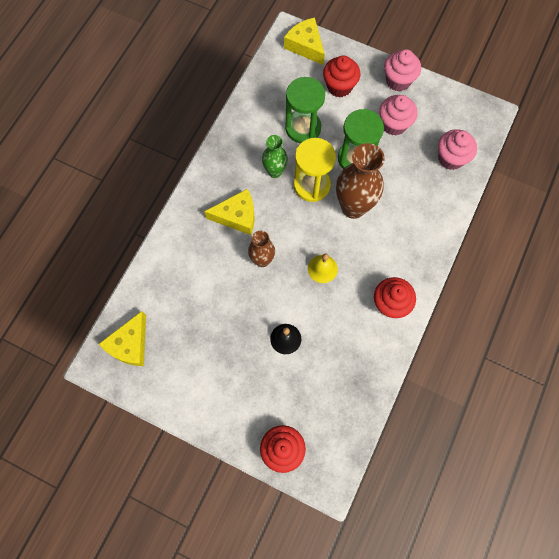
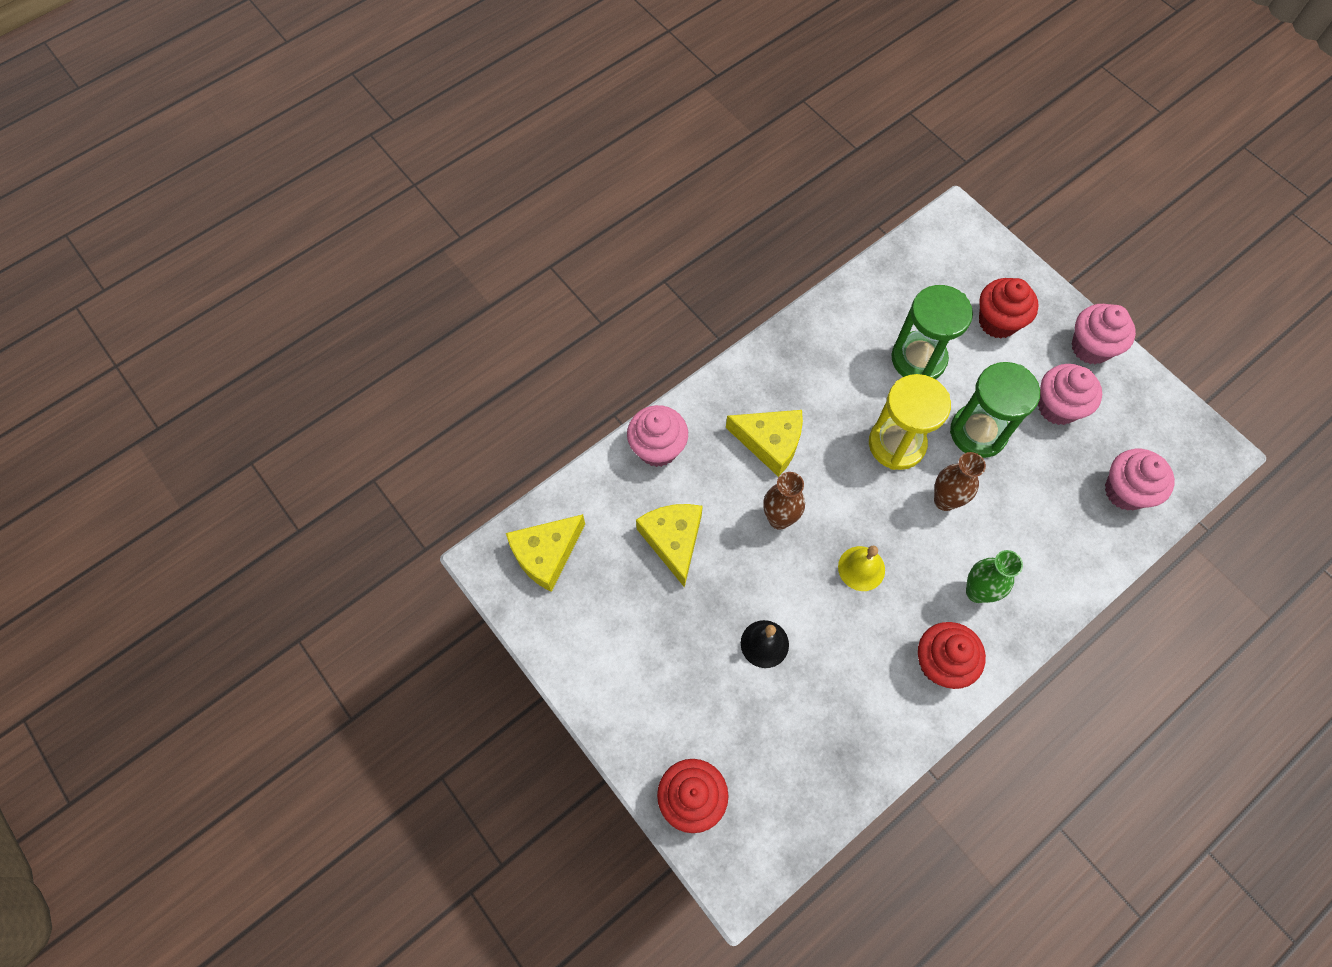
camera: 25 degrees right, 5 degrees down
(170, 249) = (657, 448): none -> pink cupcake
(275, 172) = (851, 403): green vase -> green vase (977, 592)
(305, 46) = (972, 246): yellow cheese -> yellow cheese (673, 540)
(353, 207) = (945, 500): brown vase -> brown vase, size x0.58

